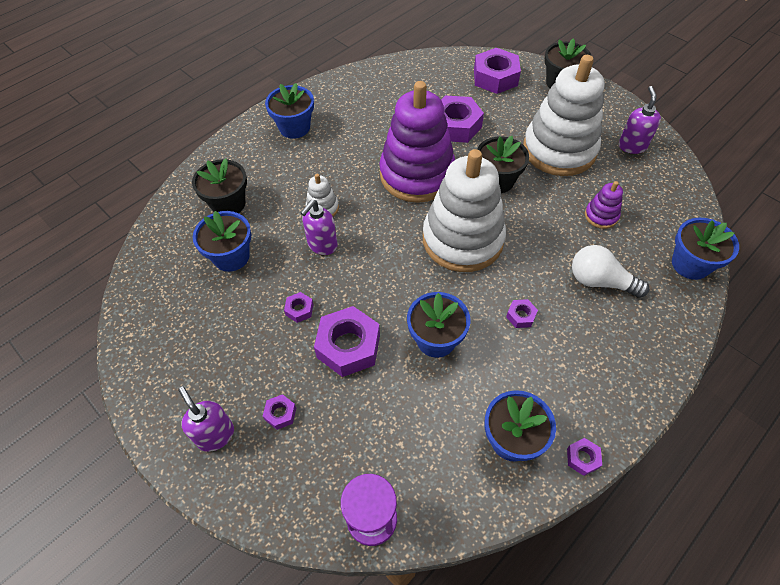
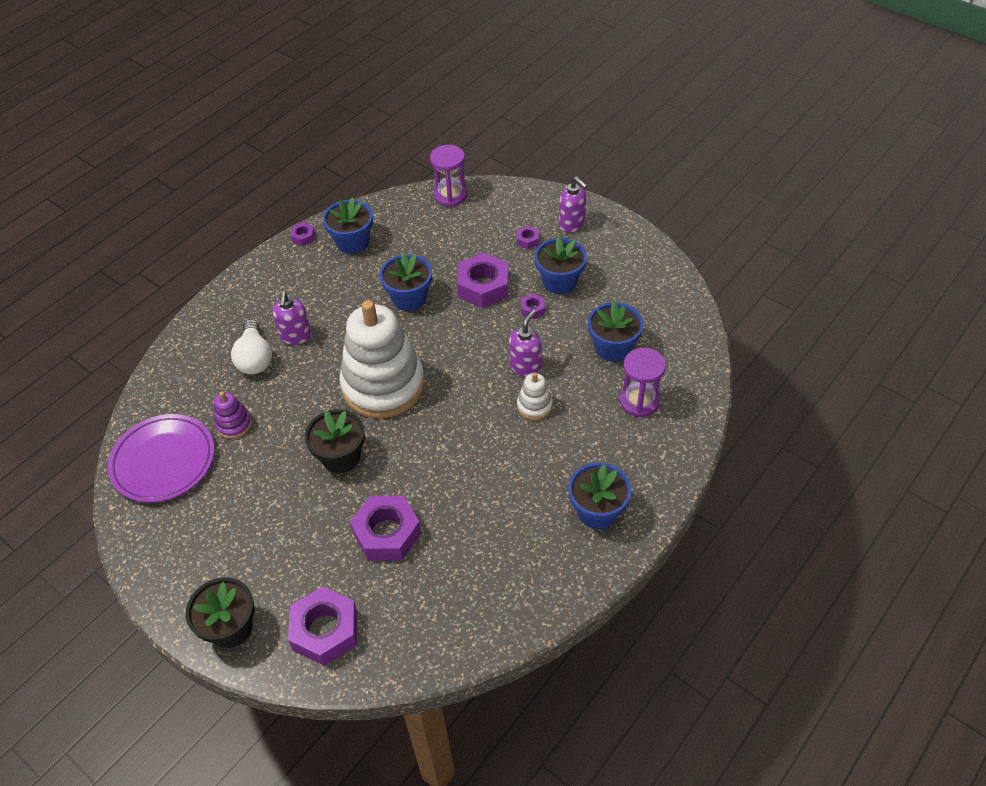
camera: 175 degrees right, 5 degrees down
(228, 204) = (639, 401): black flower pot -> purple hourglass
(417, 175) = (433, 456): purple stacking toy -> none
(521, 316) = (334, 322): purple nut -> none
(559, 150) = (260, 506): white stacking toy -> none
(600, 281) = (255, 358): white light bulb -> white light bulb turned 60 degrees clockwise
(632, 146) = (167, 521): purple soap dispenser -> purple soap dispenser (296, 336)
(655, 190) = (163, 461): none -> purple plate
(690, 264) = (162, 382): blue flower pot -> blue flower pot (559, 282)

